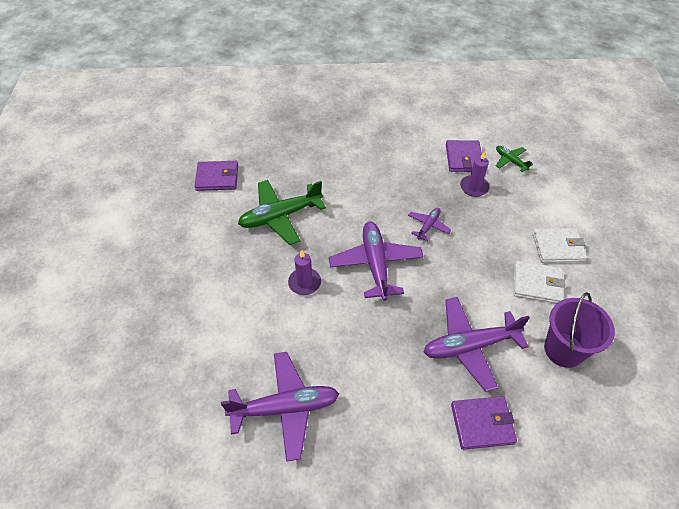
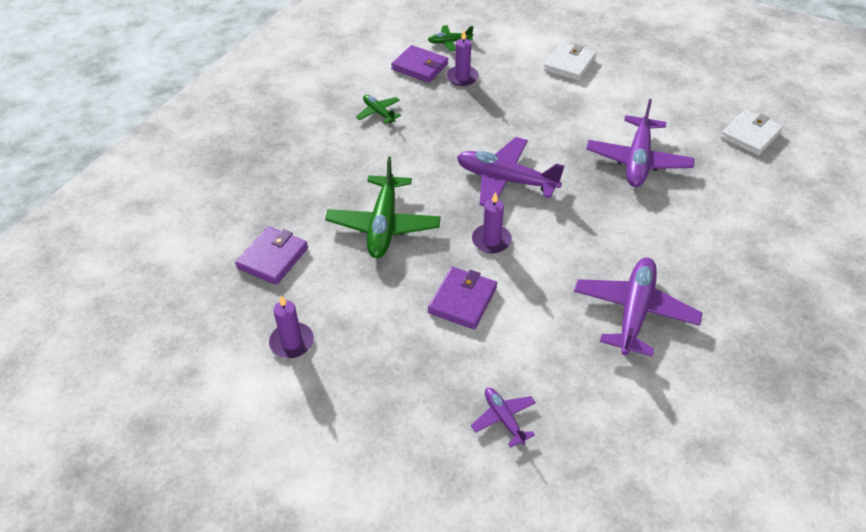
camera: 60 degrees left, 5 degrees down
(154, 220) = (292, 342): none -> purple candle
(391, 161) = (378, 113): none -> green plane
(428, 226) = (485, 126): purple plane -> purple plane (503, 419)
(482, 424) = (716, 188): purple wallet -> purple wallet (462, 300)
(537, 284) = (599, 94): white wallet -> white wallet (750, 135)
(563, 350) = (672, 111): purple bucket -> none

